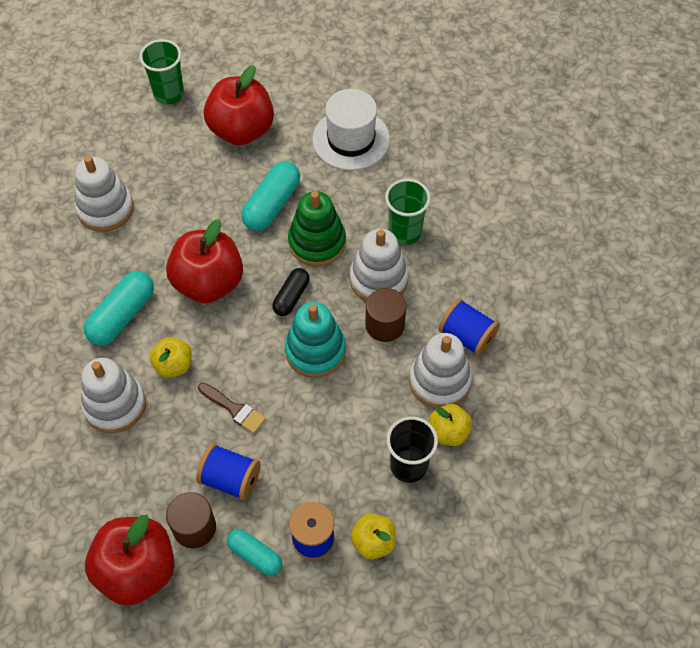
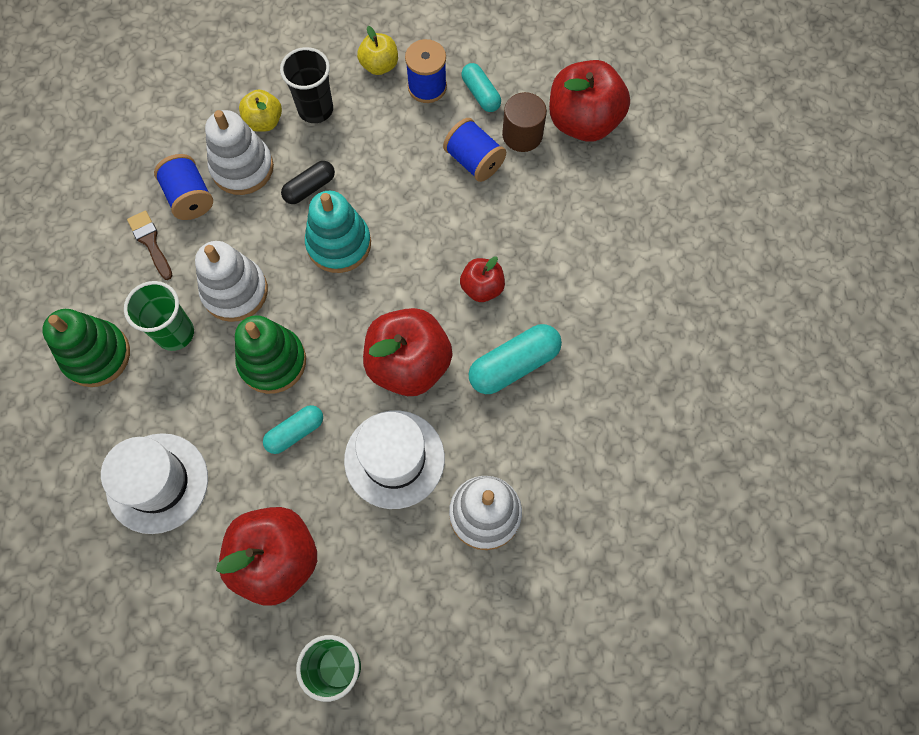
camera: 155 degrees left, 10 degrees up
(115, 405) = (554, 272): white stacking toy -> none
(173, 365) = (482, 288): yellow apple -> red apple
(188, 216) = (394, 459): none -> white hat
(234, 409) = (443, 220): brown brush -> brown brush (150, 242)
(272, 204) = (295, 432): turquoise capsule -> turquoise capsule, size x0.63
(291, 297) = (332, 310): black capsule -> black capsule (310, 188)
(385, 325) = (258, 241): brown cylinder -> none
(452, 195) = (96, 355): none -> green stacking toy

